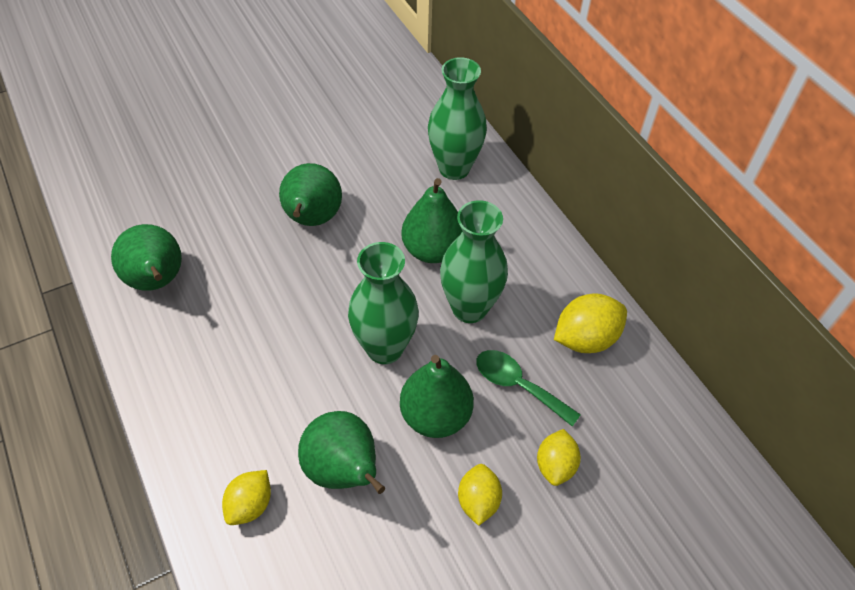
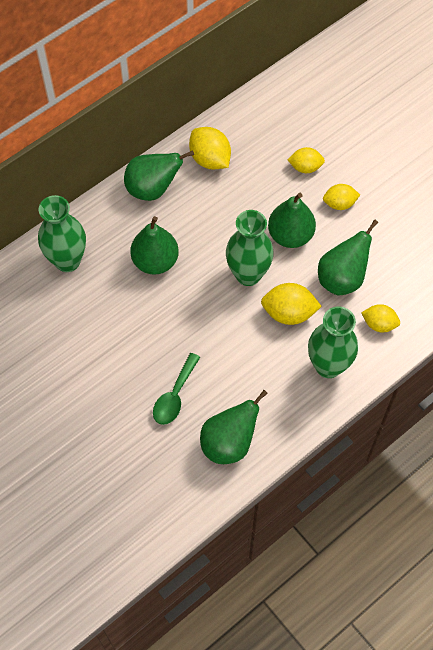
camera: 100 degrees left, 10 degrees up
(310, 385) = (289, 313): none -> yellow lemon
(312, 219) = (143, 350): green pear -> green pear (153, 189)
(469, 308) = (202, 229): green vase -> green vase (328, 366)
(518, 385) = (256, 193): green spoon -> green spoon (174, 396)

